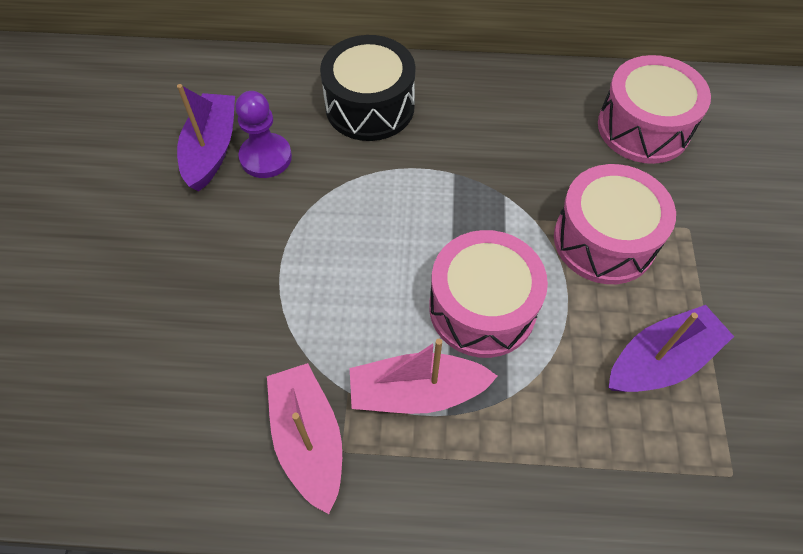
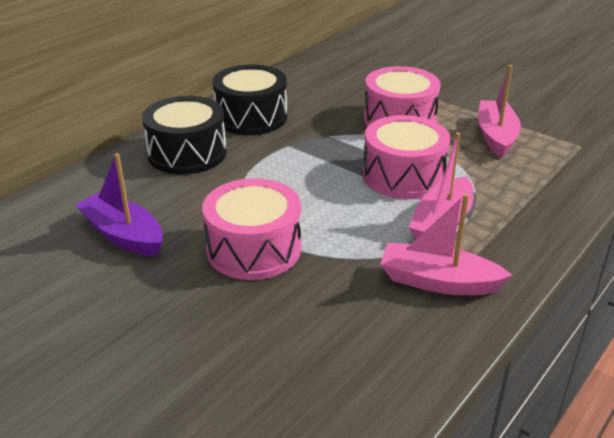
camera: 55 degrees left, 25 degrees down
(266, 157) = (169, 212): purple pawn -> none
(480, 110) = (251, 117): none -> black drum
(643, 127) = (336, 77): pink drum -> pink drum (254, 249)
(661, 361) = (496, 136): purple boat -> pink boat

